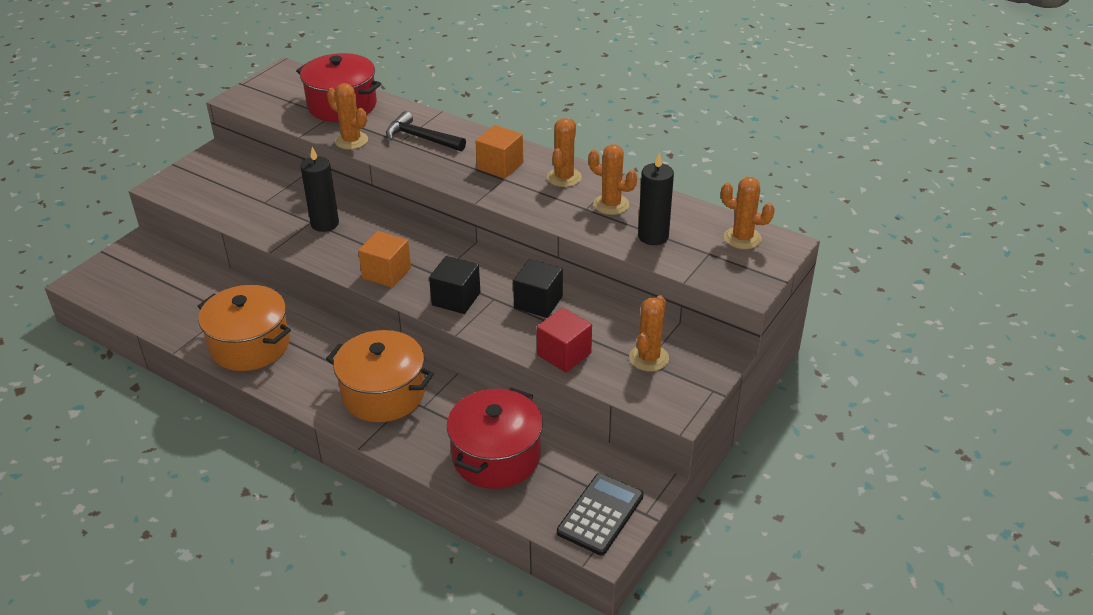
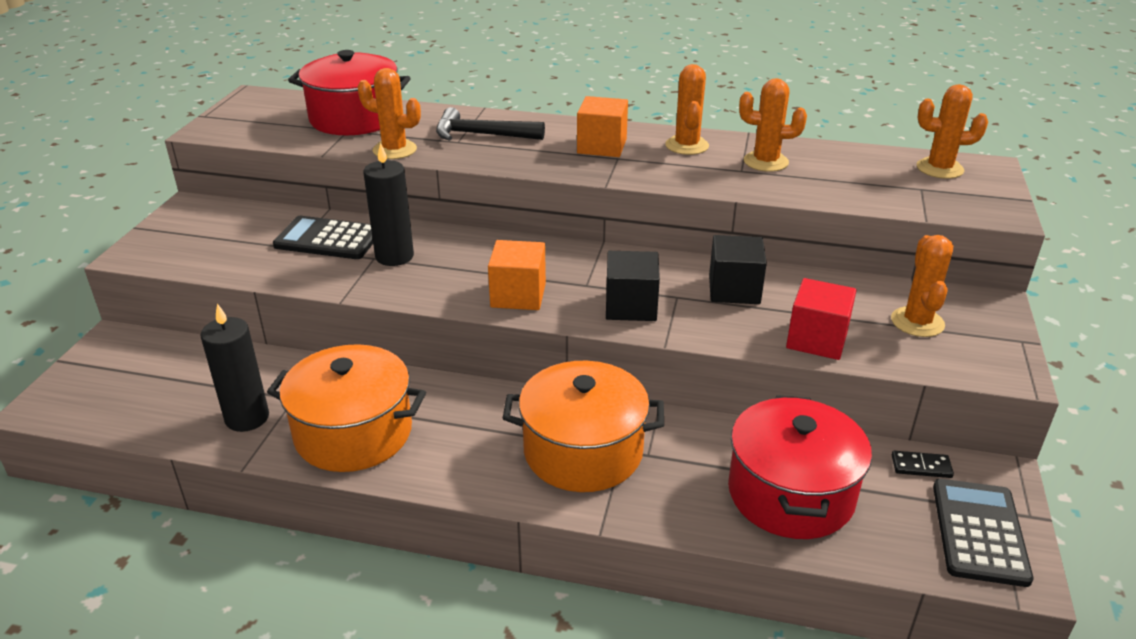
camera: 20 degrees left, 5 degrees down
(289, 200) = (328, 239): none -> black calculator
(600, 462) = (921, 466): none -> black domino
(653, 236) = (844, 183): black candle -> black candle (247, 418)

